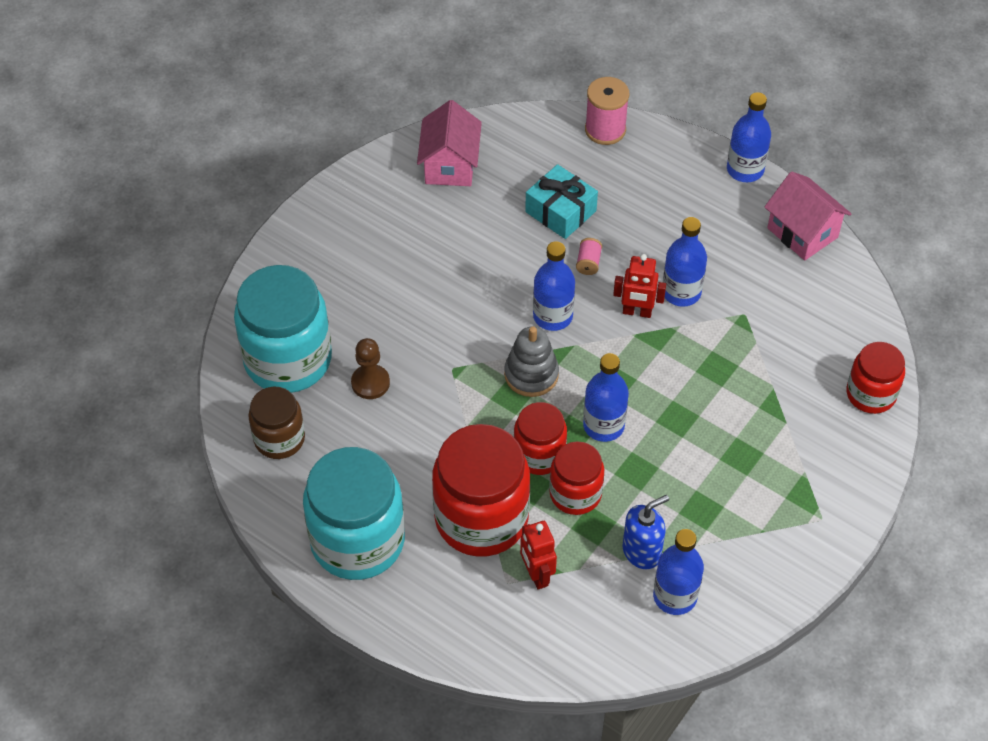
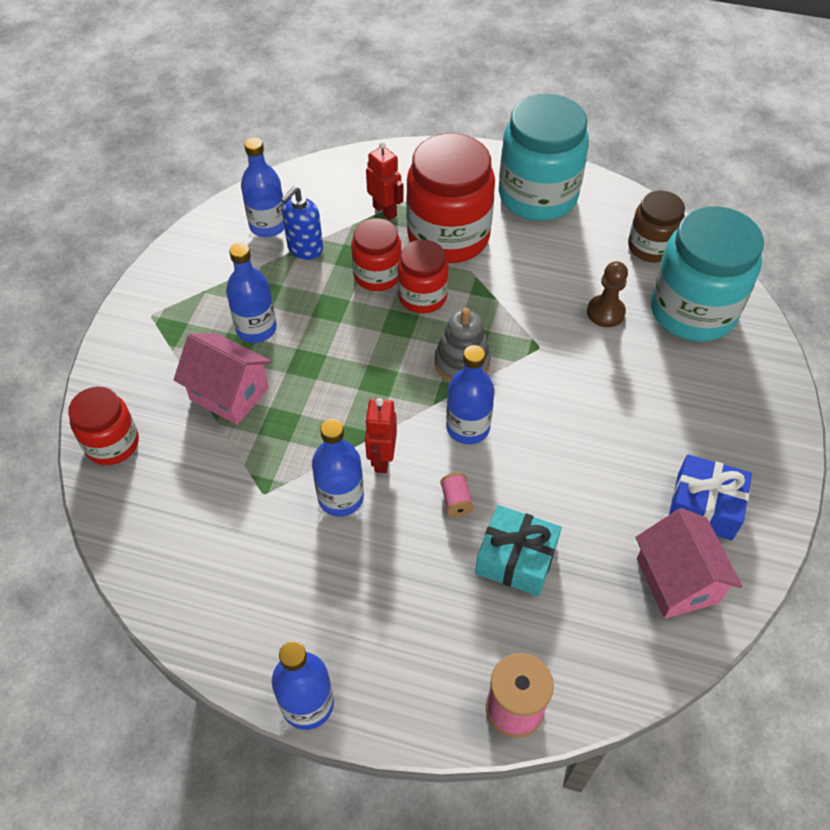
camera: 160 degrees right, 0 degrees up
(396, 204) = (704, 506): none -> blue gift
(603, 425) = (374, 337): blue bottle -> blue bottle (256, 329)
(637, 312) = (381, 459): red robot -> red robot turned 75 degrees counterclockwise
(802, 232) = (214, 626): pink house -> pink house (229, 394)

